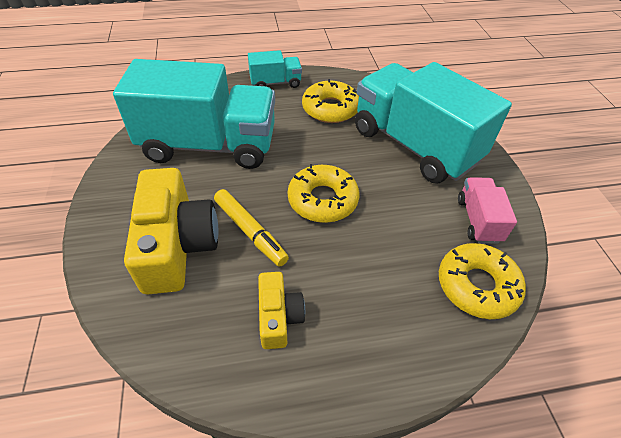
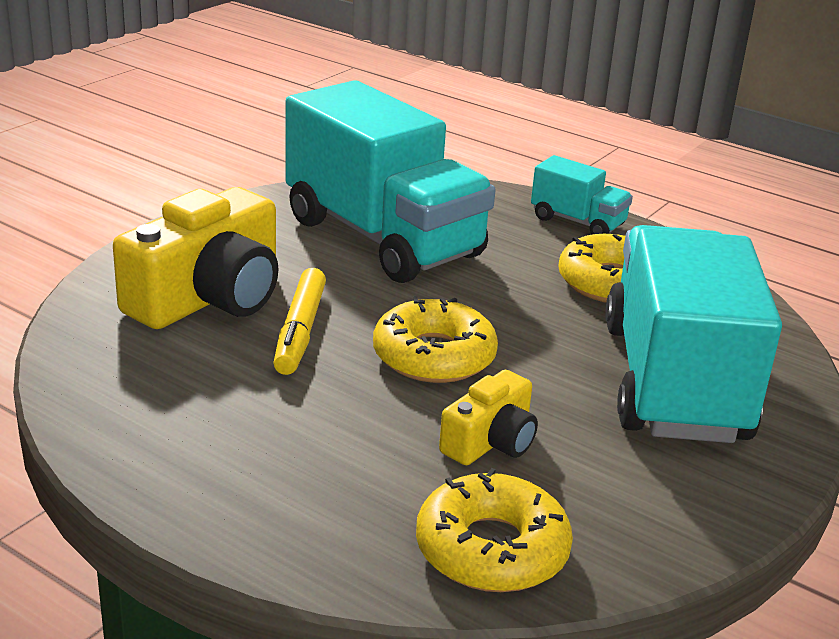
camera: 45 degrees right, 20 degrees down
(278, 317) = (210, 410): yellow camera -> yellow camera (490, 441)
(478, 220) = (623, 502): pink truck -> none

